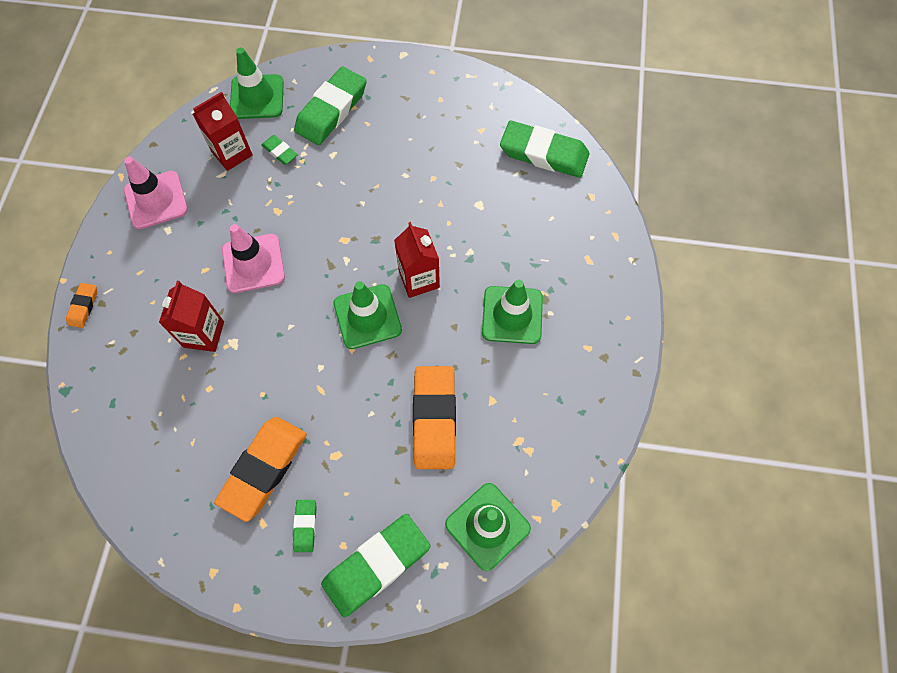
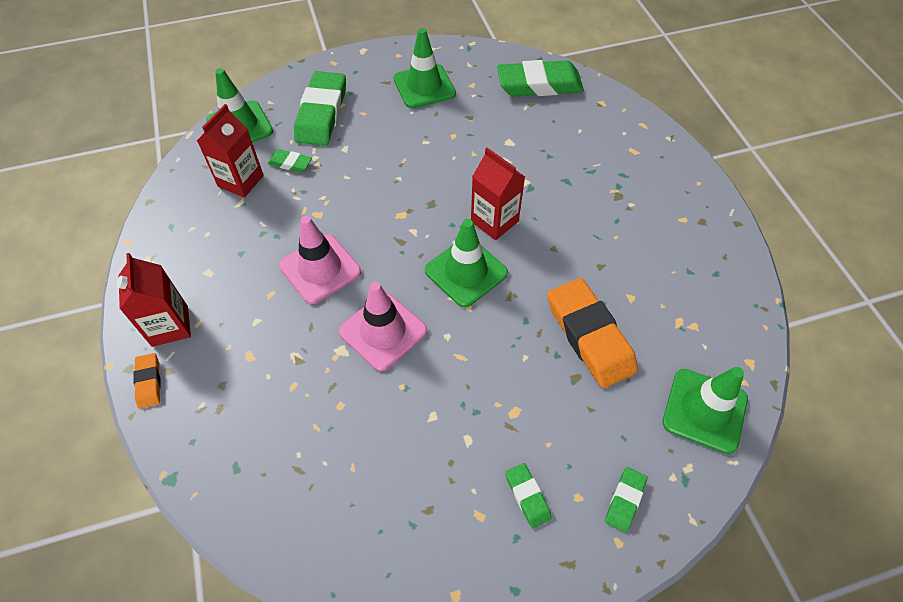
camera: 25 degrees left, 10 degrees down
(156, 200) = (180, 250): pink traffic cone -> pink traffic cone (383, 331)
(203, 334) = (304, 355): red carton -> red carton (170, 326)
(264, 469) = (448, 459): orange eraser -> none
(376, 565) = (625, 500): green eraser -> green eraser, size x0.47
(512, 315) = (599, 218): green traffic cone -> green traffic cone (424, 86)

